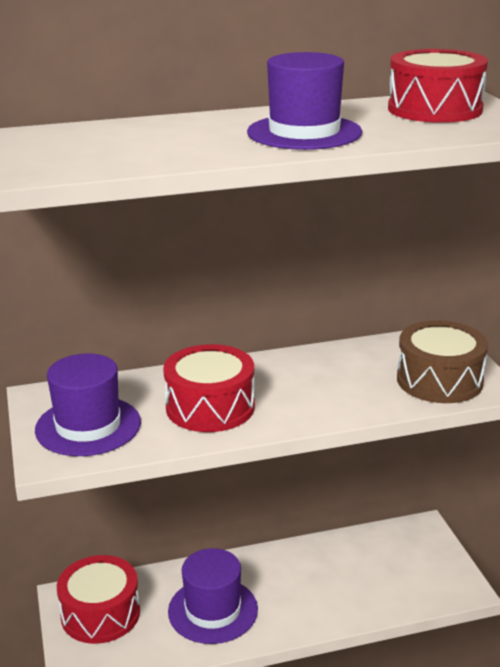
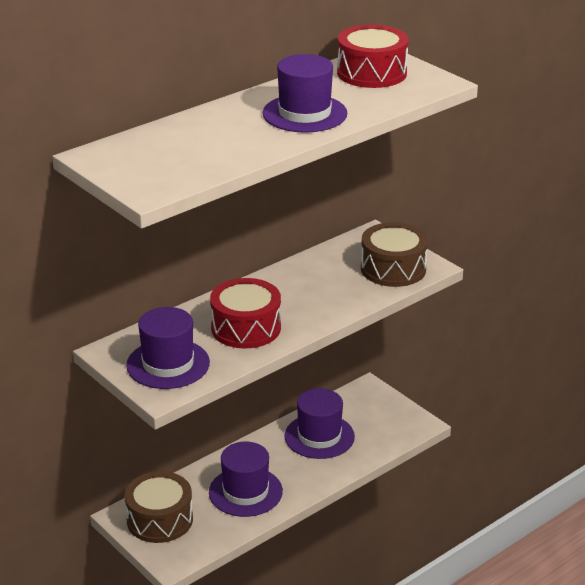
camera: 25 degrees left, 5 degrees up
(100, 614) = (160, 519): red drum -> brown drum
(336, 568) = (319, 436): none -> purple hat

